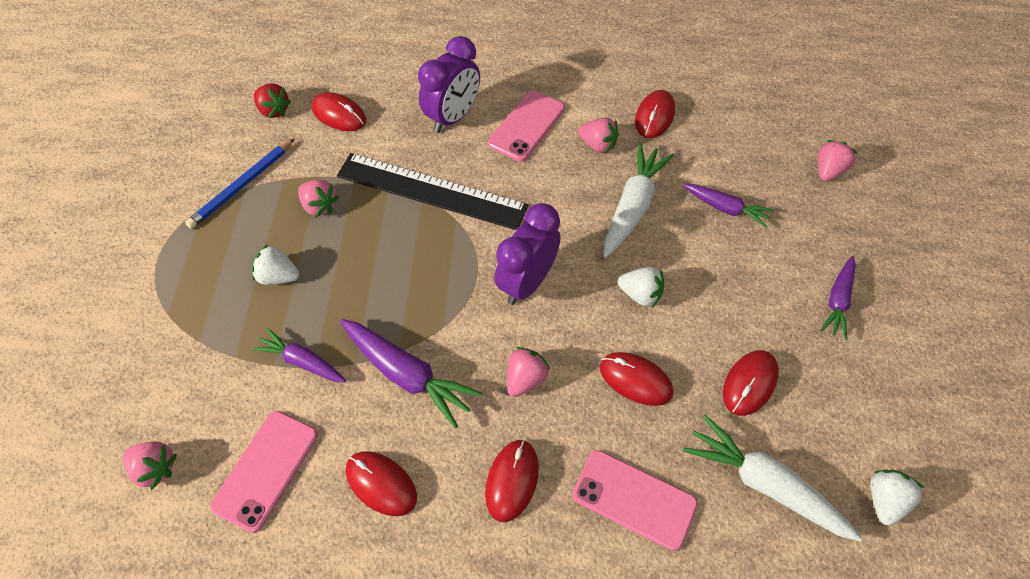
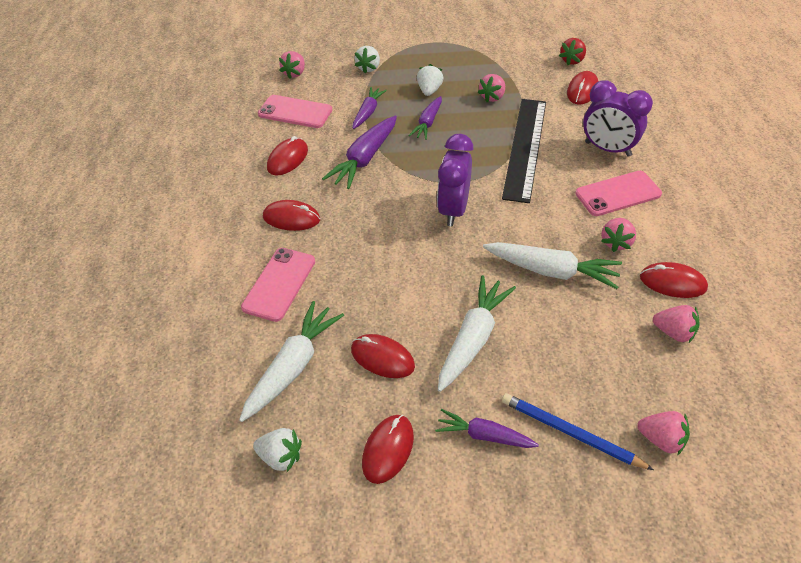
camera: 85 degrees right, 10 degrees down
(242, 186) = (498, 61): blue pencil -> blue pencil (570, 433)
(525, 378) = (369, 217): pink strawberry -> pink strawberry (673, 332)
(526, 126) = (618, 194): pink phone -> pink phone turned 45 degrees counterclockwise
(526, 282) = (453, 210): purple clock -> purple clock turned 105 degrees counterclockwise
(635, 380) = (376, 280): red mouse -> red mouse (388, 449)
(640, 294) = (457, 280): white strawberry -> white strawberry (369, 68)
(722, 292) = (473, 338): none -> white carrot
(725, 208) = (573, 342): purple carrot -> purple carrot (428, 123)

